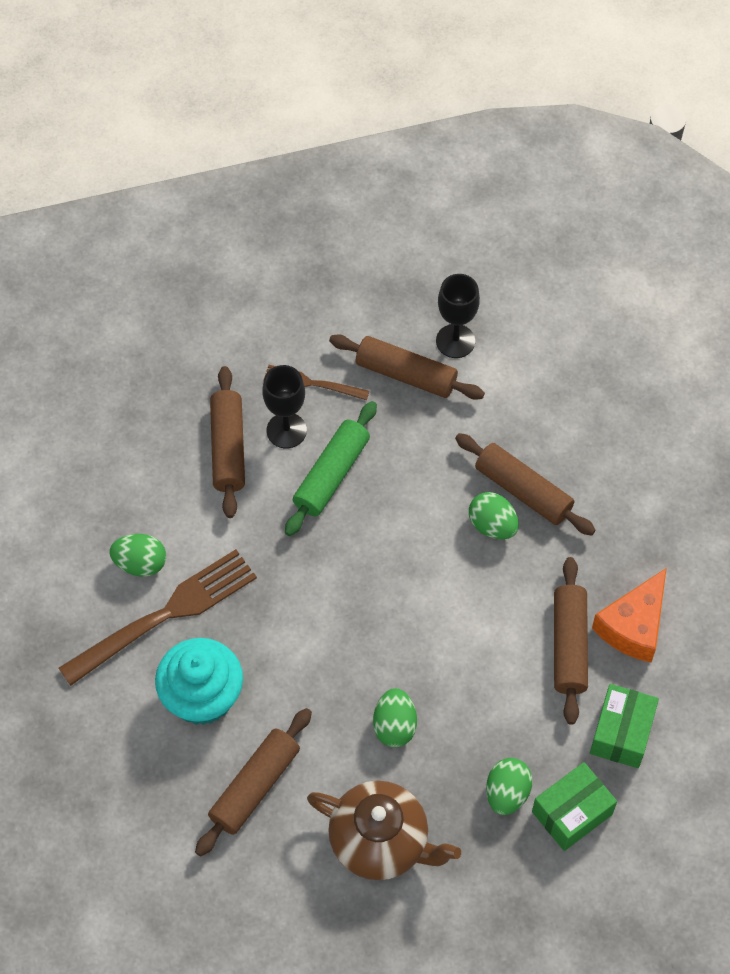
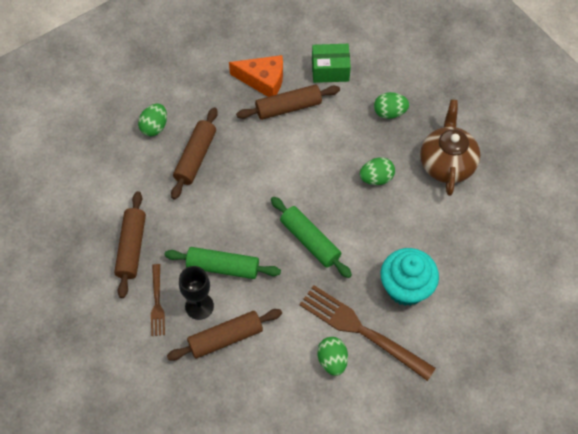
camera: 110 degrees left, 0 degrees up
(255, 786) = (447, 238): brown rolling pin -> none
(326, 597) = (310, 241): none -> green rolling pin
(455, 341) = (96, 226): black goblet -> none
(492, 525) = (225, 167): green egg -> green egg (154, 127)
(572, 813) = (386, 80): green box -> none

